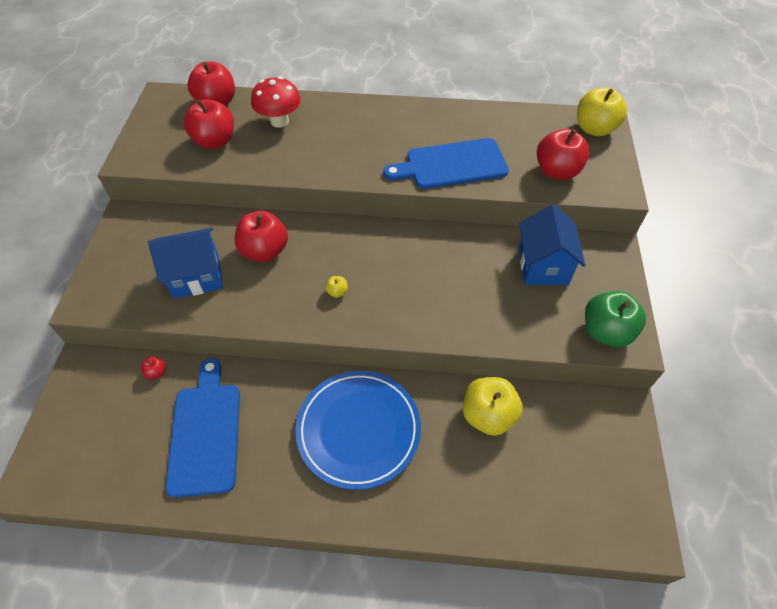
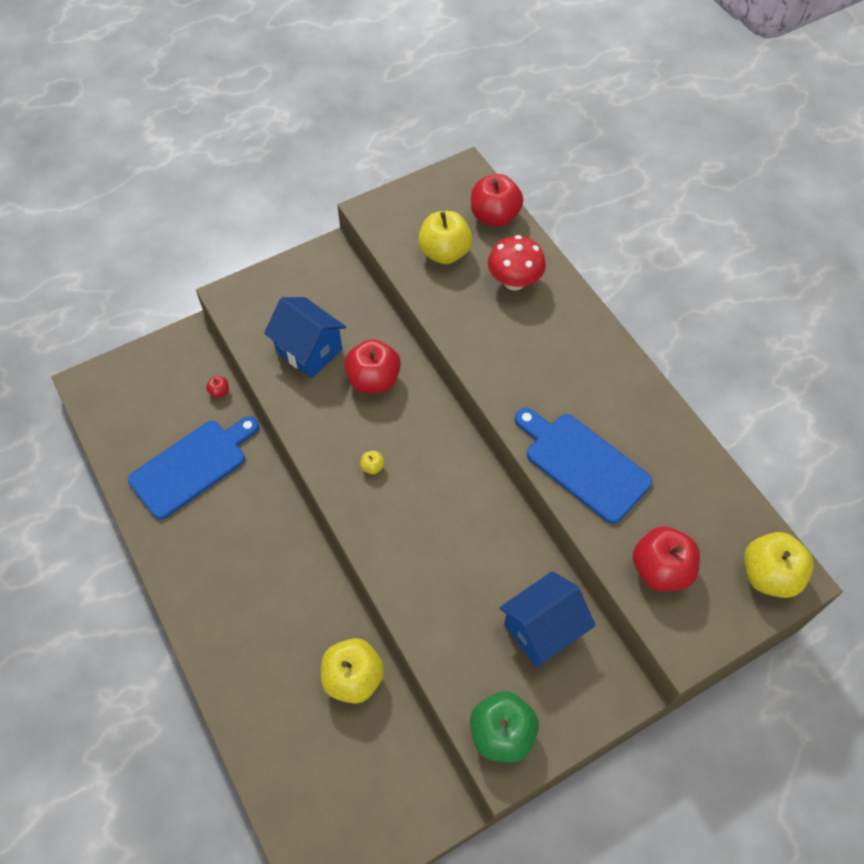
camera: 55 degrees right, 5 degrees up
(215, 141) = (444, 253): red apple -> yellow apple
(358, 430) = (268, 577): blue plate -> none

